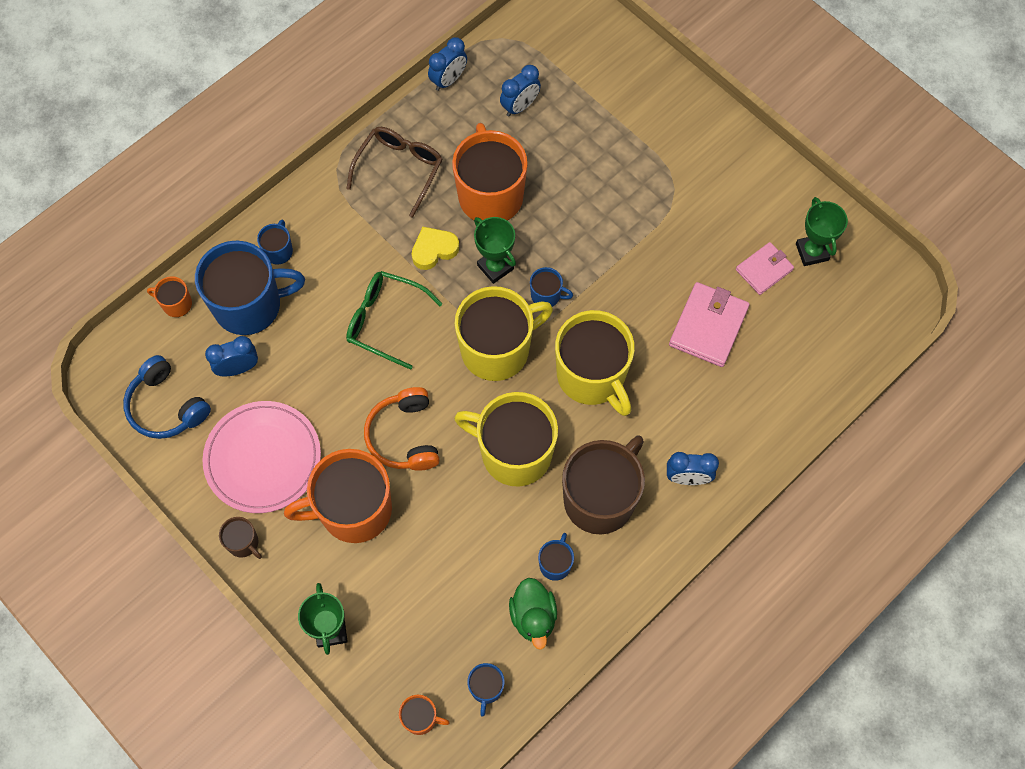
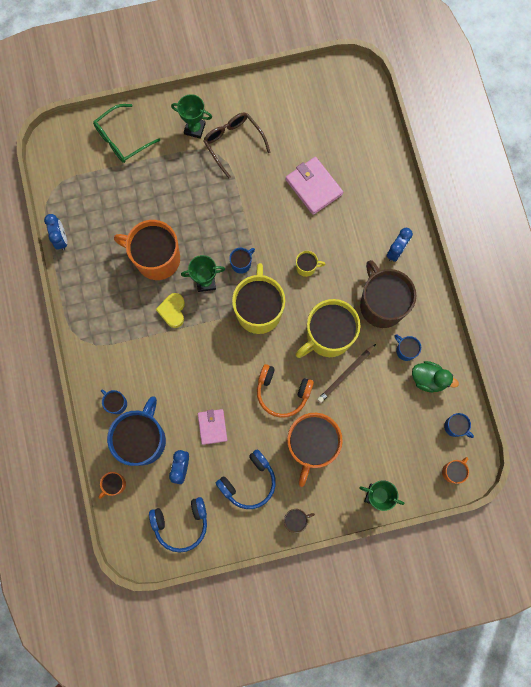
camera: 60 degrees left, 10 degrees up
(263, 458) = (249, 482): pink plate -> blue headphones
(386, 321) = (203, 364): green glasses -> green glasses (122, 139)
(399, 170) = (106, 302): brown glasses -> brown glasses (233, 143)
(476, 503) = (346, 374): none -> brown pencil
(520, 106) = (107, 208): blue clock -> none
(592, 376) = (306, 267): yellow mug -> yellow mug, size x0.44
(764, 270) = (297, 136): pink wallet -> pink wallet (212, 427)
(812, 252) = (302, 105): green trophy -> green trophy (194, 129)

